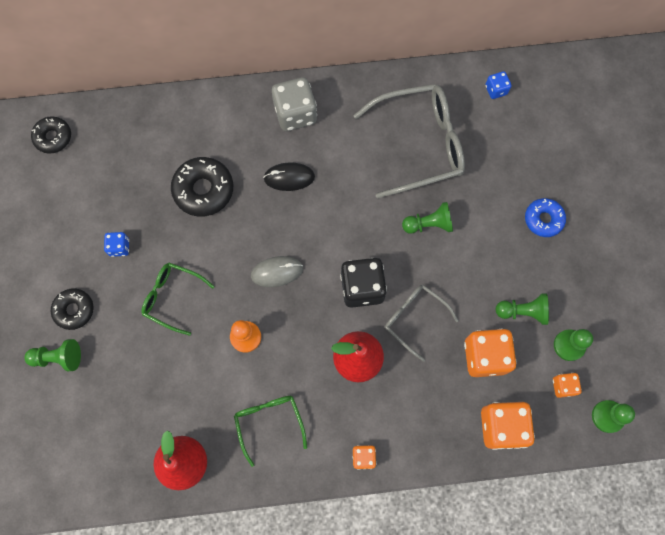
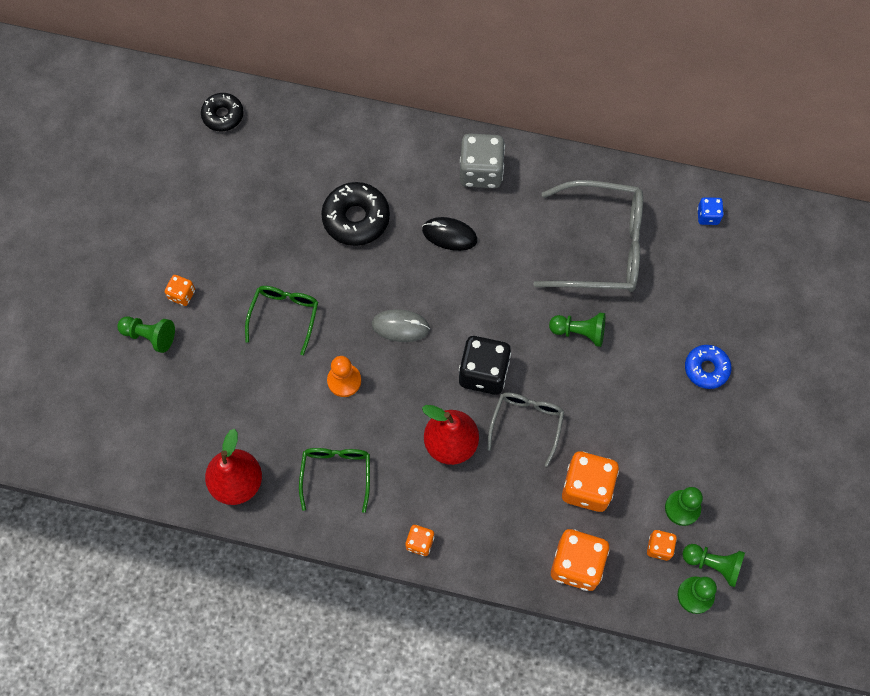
camera: 20 degrees right, 5 degrees down
(74, 310) = (182, 295): black donut -> orange dice
(119, 247) = (249, 248): blue dice -> none
(172, 297) = (284, 316): green glasses -> green glasses turned 60 degrees clockwise
(414, 319) = (526, 423): grey glasses -> grey glasses turned 45 degrees clockwise
(522, 312) = (645, 456): green pawn -> green pawn (713, 564)

